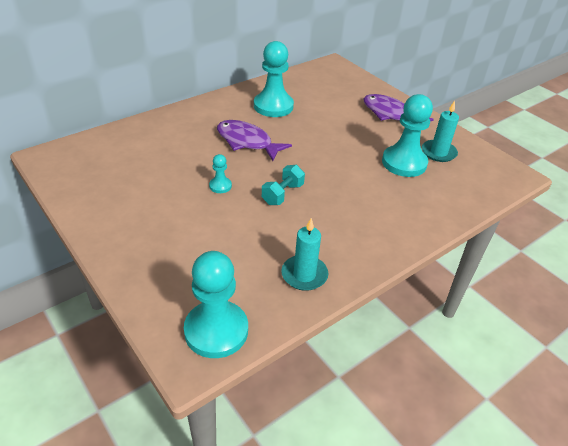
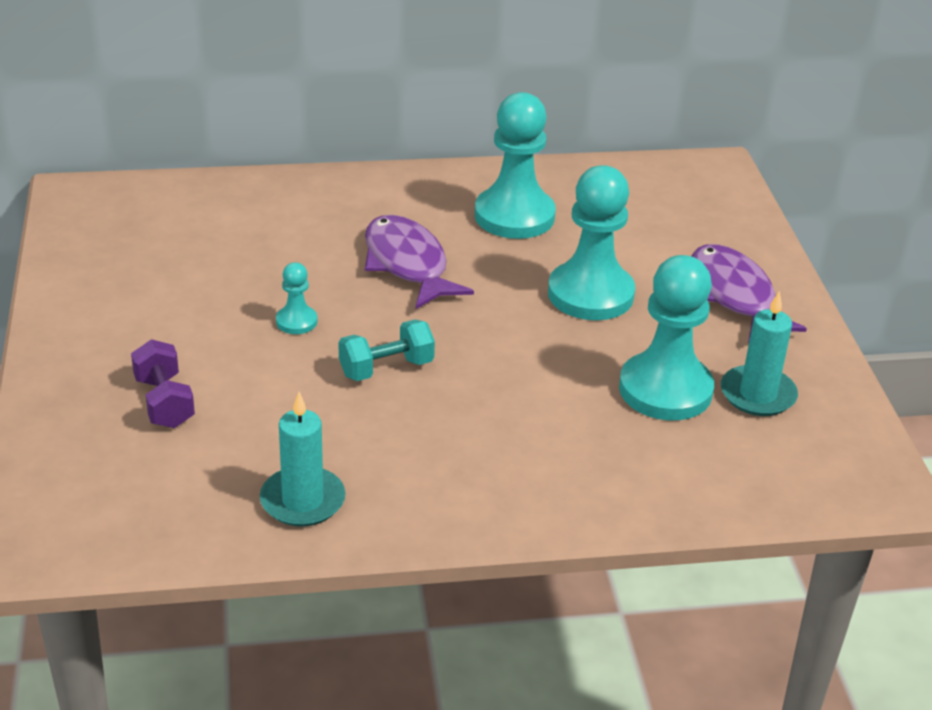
camera: 30 degrees right, 5 degrees down
(191, 251) = (164, 402): none -> purple dumbbell
(216, 330) = (103, 523): turquoise pawn -> turquoise pawn (590, 294)

